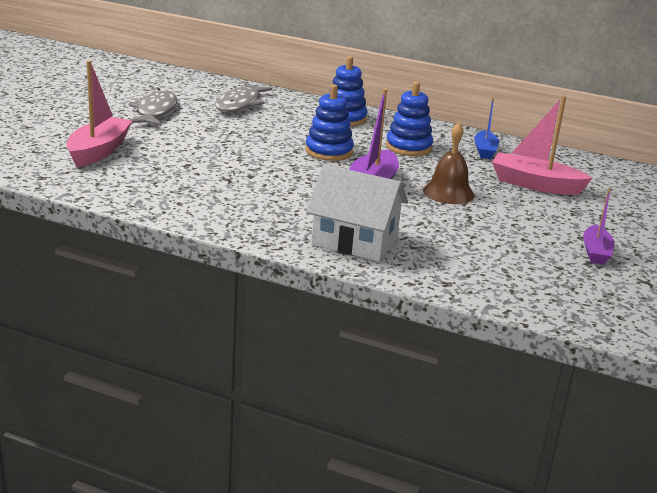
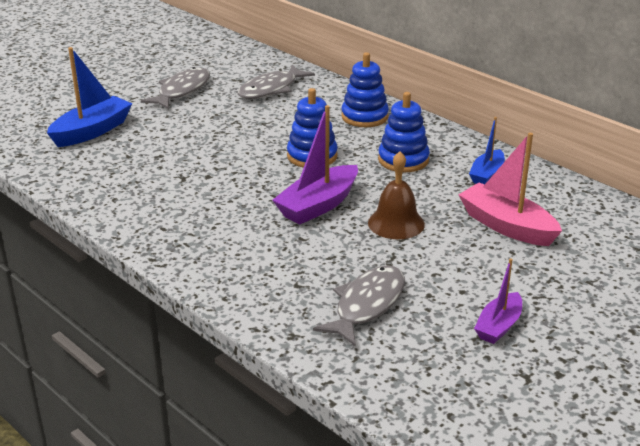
camera: 25 degrees right, 5 degrees up
(99, 151) = (92, 131): pink boat -> blue boat
(354, 241) = (243, 268): white house -> none
(483, 253) = (367, 305): none -> grey fish

